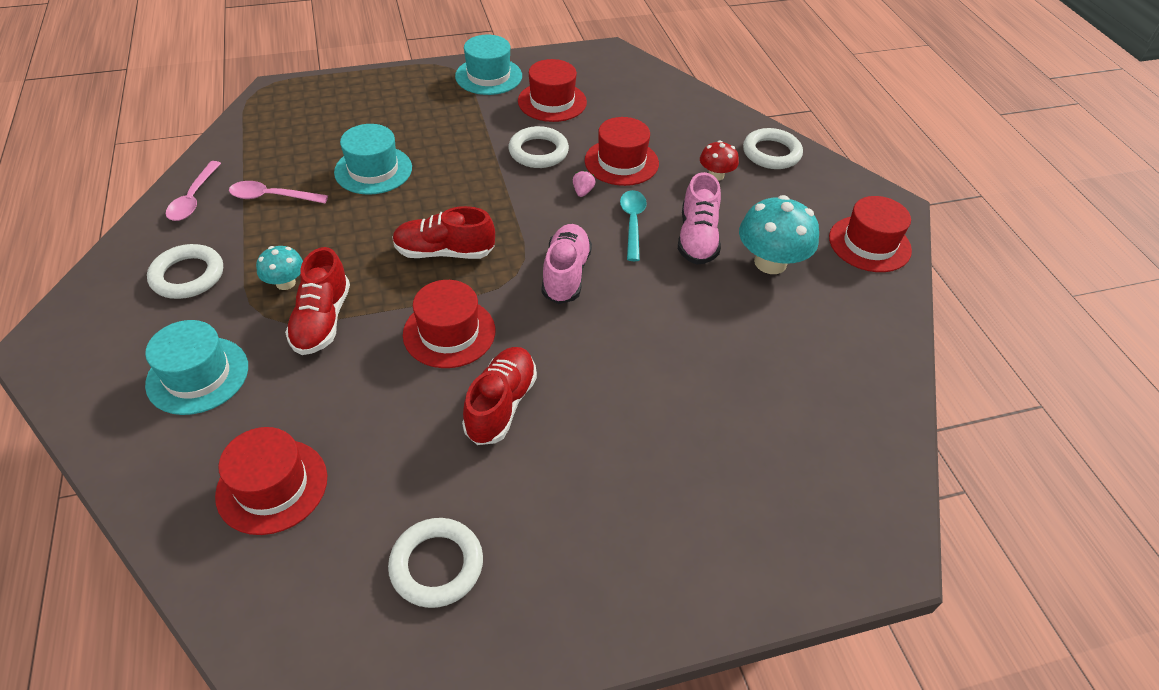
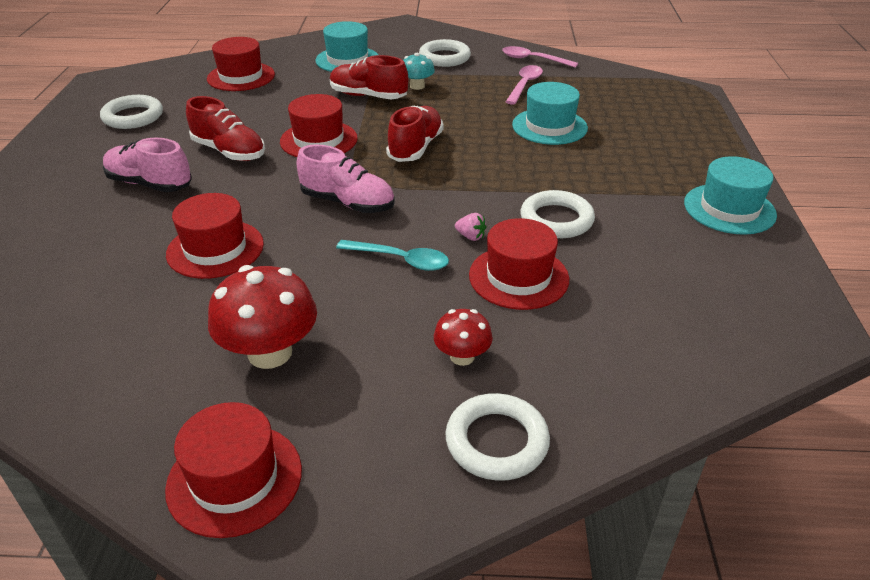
camera: 110 degrees right, 10 degrees down
(552, 102) = (666, 247): red hat -> red hat (215, 249)
(697, 238) = (348, 302): pink shoe -> pink shoe (150, 184)
(770, 262) = (270, 353): turquoise mushroom -> red mushroom

